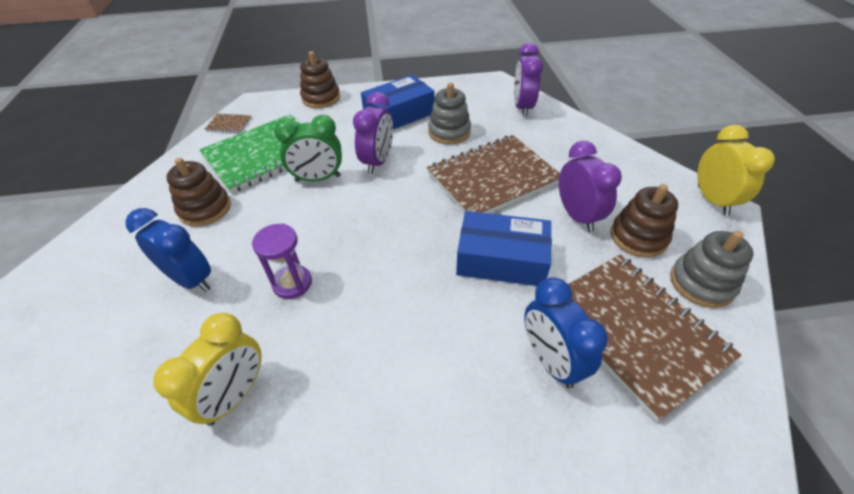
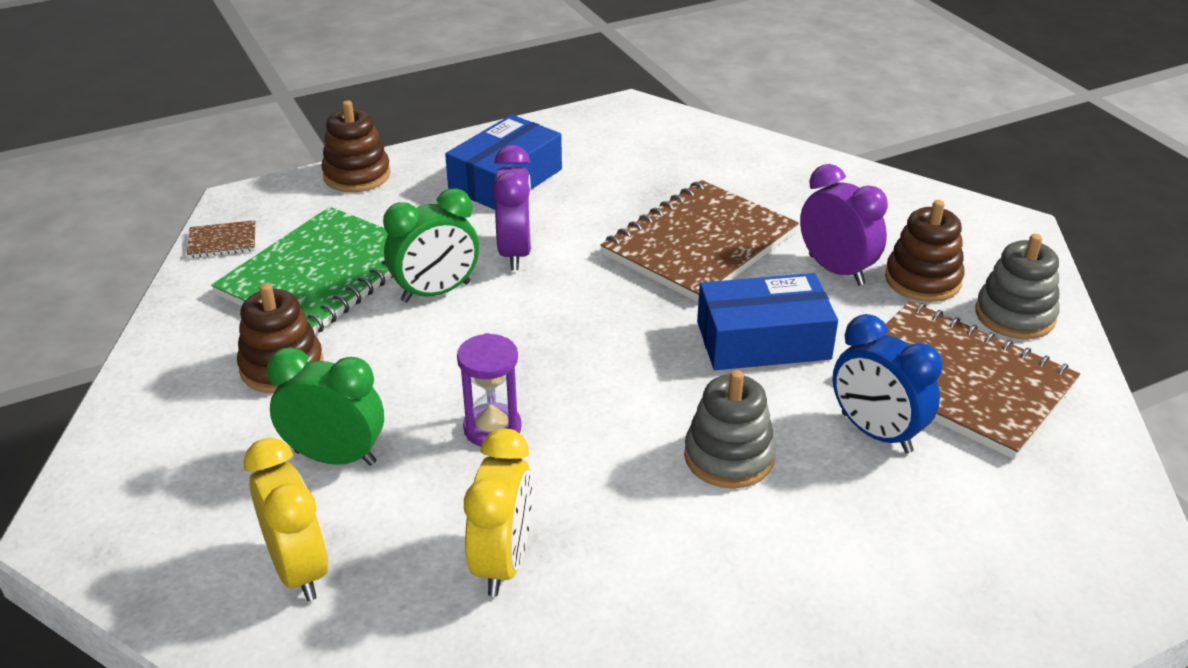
camera: 20 degrees left, 10 degrees down
(191, 280) = (335, 457): blue clock -> green clock
(449, 132) = (600, 193): grey stacking toy -> grey stacking toy (729, 457)
(522, 107) = (692, 140): purple clock -> none
(712, 200) = (995, 219): yellow clock -> yellow clock (298, 569)

